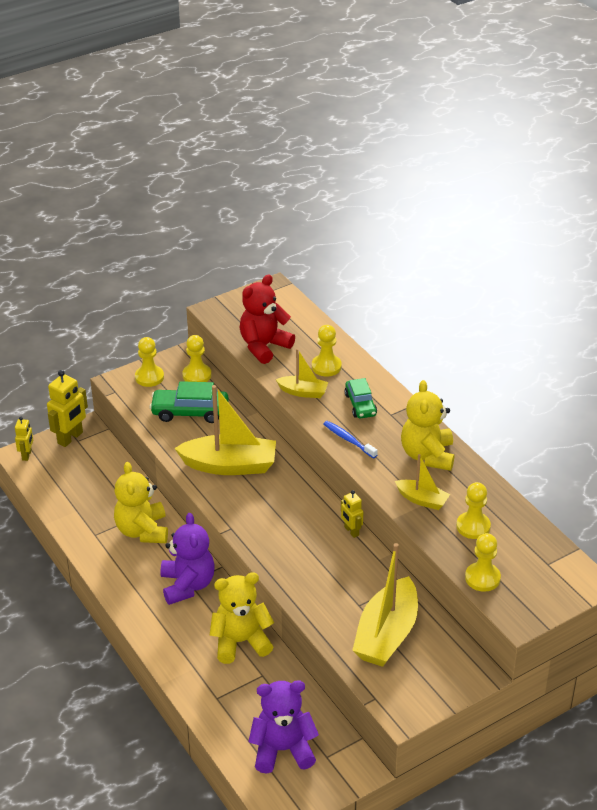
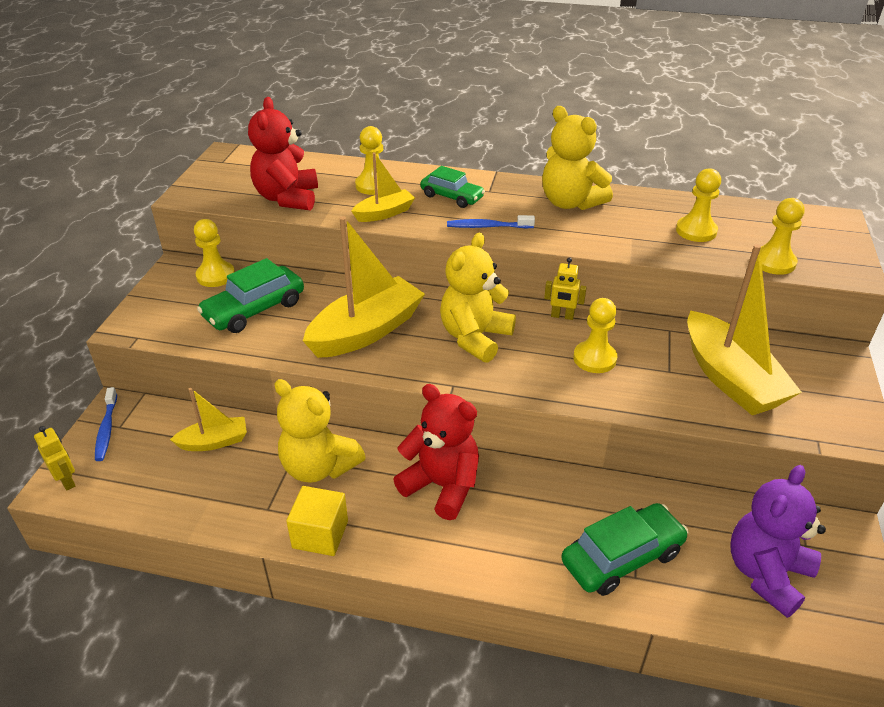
camera: 45 degrees left, 0 degrees up
(70, 438) = (106, 429): yellow robot -> blue toothbrush
(103, 565) = (320, 534): none -> yellow cube
(149, 377) = (162, 304): yellow pawn -> yellow pawn (594, 358)
(187, 585) = (442, 486): purple teddy bear -> red teddy bear
(224, 685) = (622, 557): none -> green car
(240, 642) = (572, 500): yellow teddy bear -> yellow teddy bear (475, 337)
(422, 500) = (625, 235): yellow boat -> yellow boat (214, 442)

